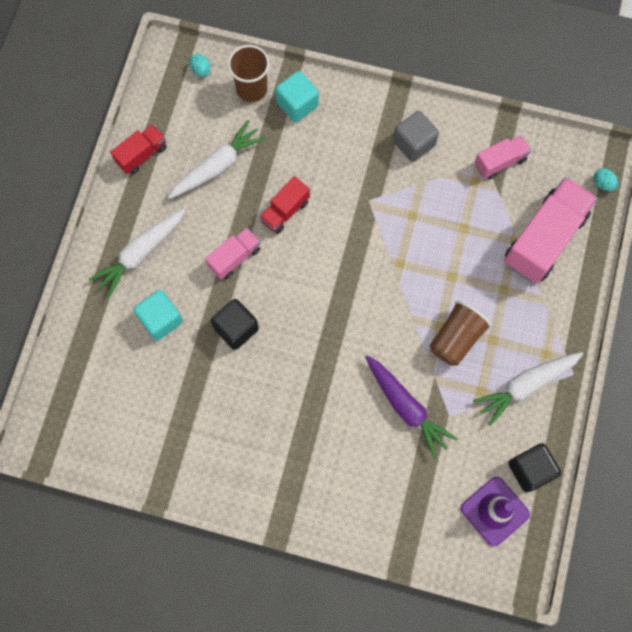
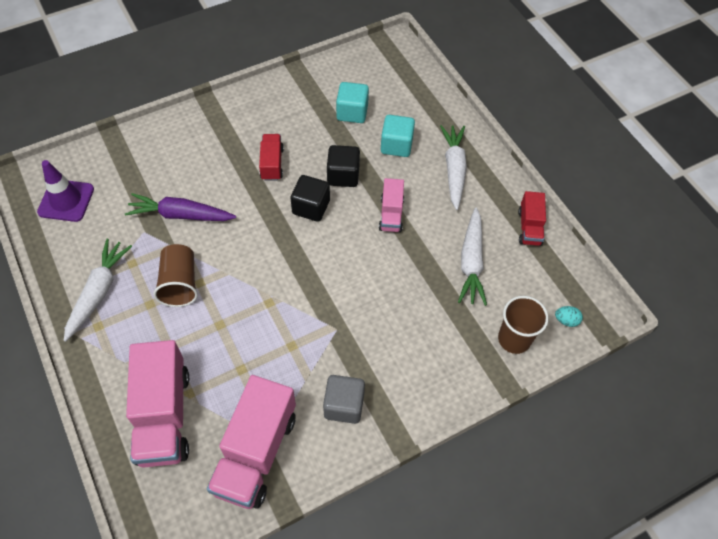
camera: 135 degrees right, 15 degrees down
(285, 211) = (390, 271): red truck -> red truck (272, 164)
(297, 104) = (467, 357): turquoise cube -> turquoise cube (352, 112)
(500, 162) = (256, 453): pink truck -> pink truck, size x1.90
(530, 469) = (56, 241): black cube -> black cube (311, 207)
(603, 184) = (143, 514): turquoise egg -> none

